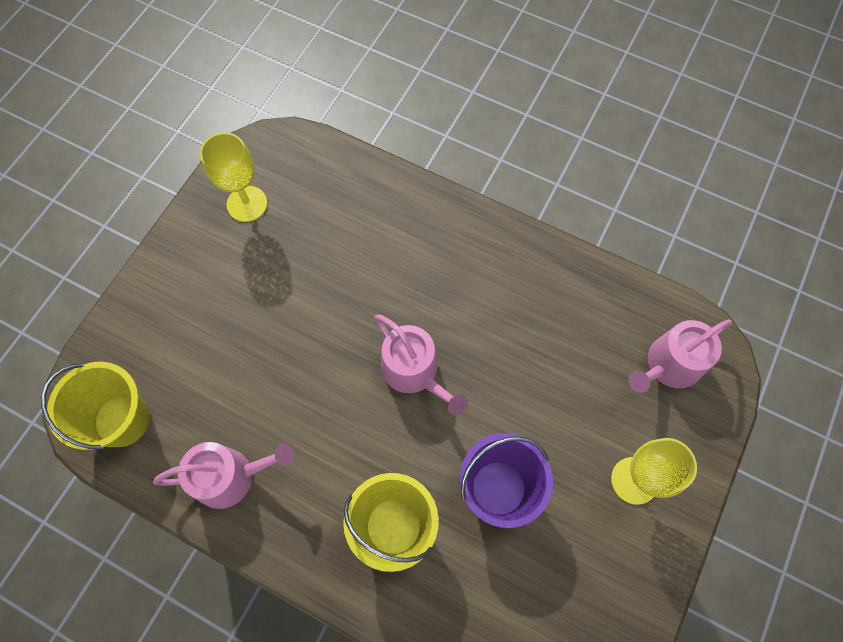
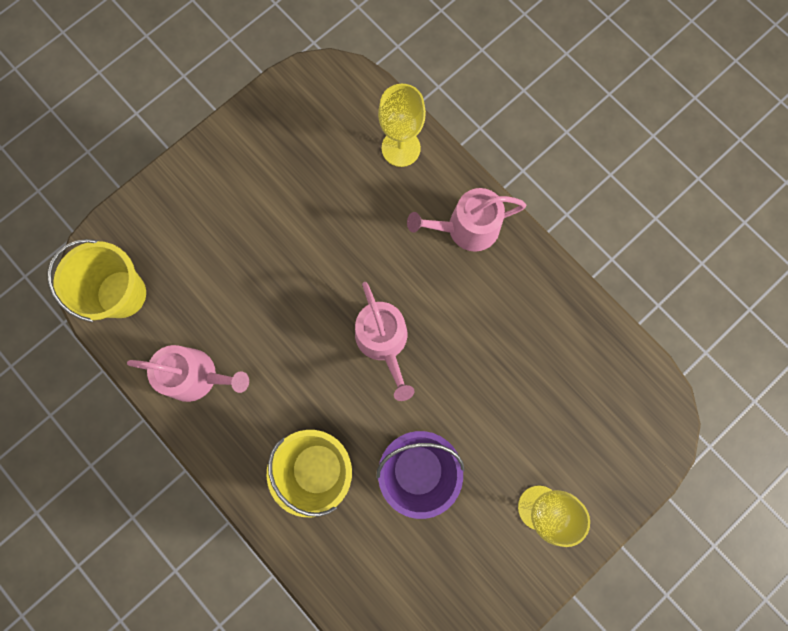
camera: 20 degrees right, 10 degrees up
(247, 204) = (289, 130): yellow goblet -> yellow goblet (401, 148)
(669, 365) = (615, 418): pink watering can -> pink watering can (466, 228)

